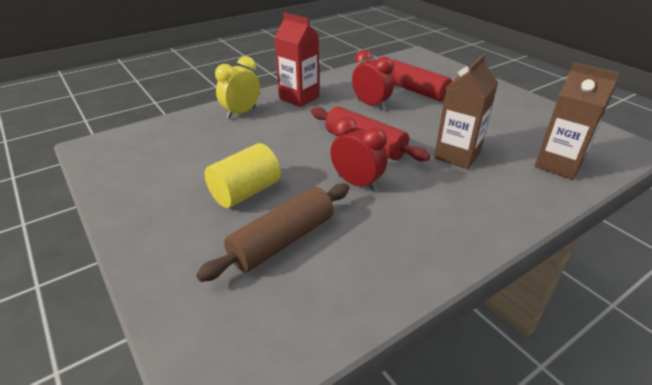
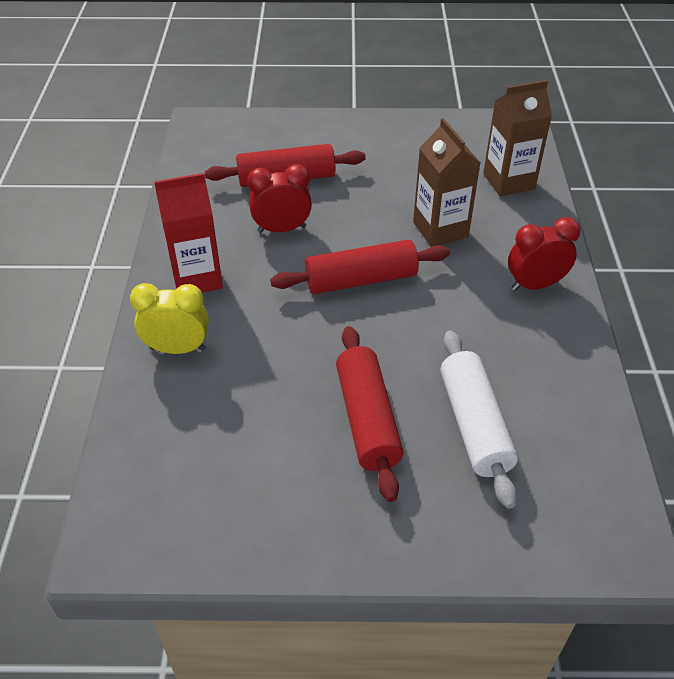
camera: 55 degrees left, 10 degrees up
(241, 113) = (177, 349): yellow clock -> yellow clock turned 105 degrees clockwise
(245, 192) = (367, 419): yellow cylinder -> red rolling pin
(282, 240) = (474, 425): brown rolling pin -> white rolling pin
(356, 183) = (425, 324): red clock -> red clock (535, 285)

